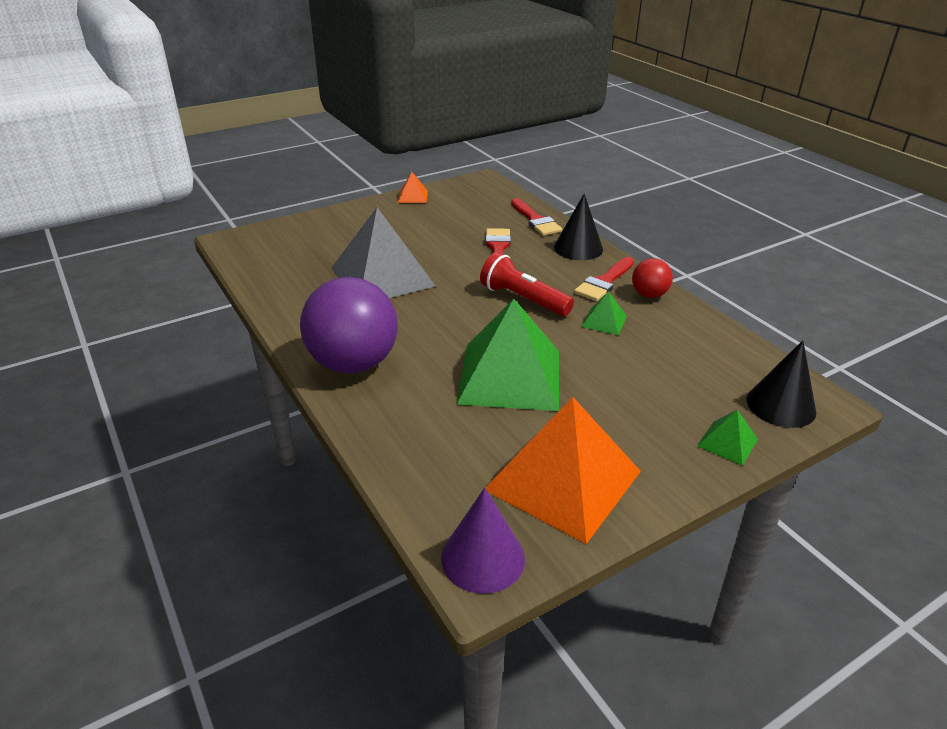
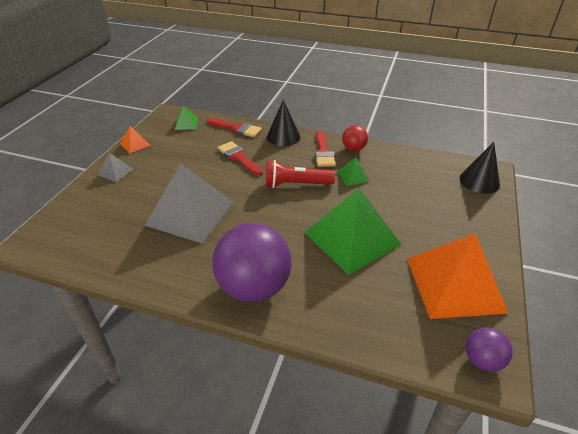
camera: 40 degrees left, 5 degrees up
(365, 213) = (115, 172): none -> grey pyramid
(483, 558) = (482, 360): purple cone -> purple ball
(727, 442) = (486, 214): green pyramid -> green pyramid (186, 123)

